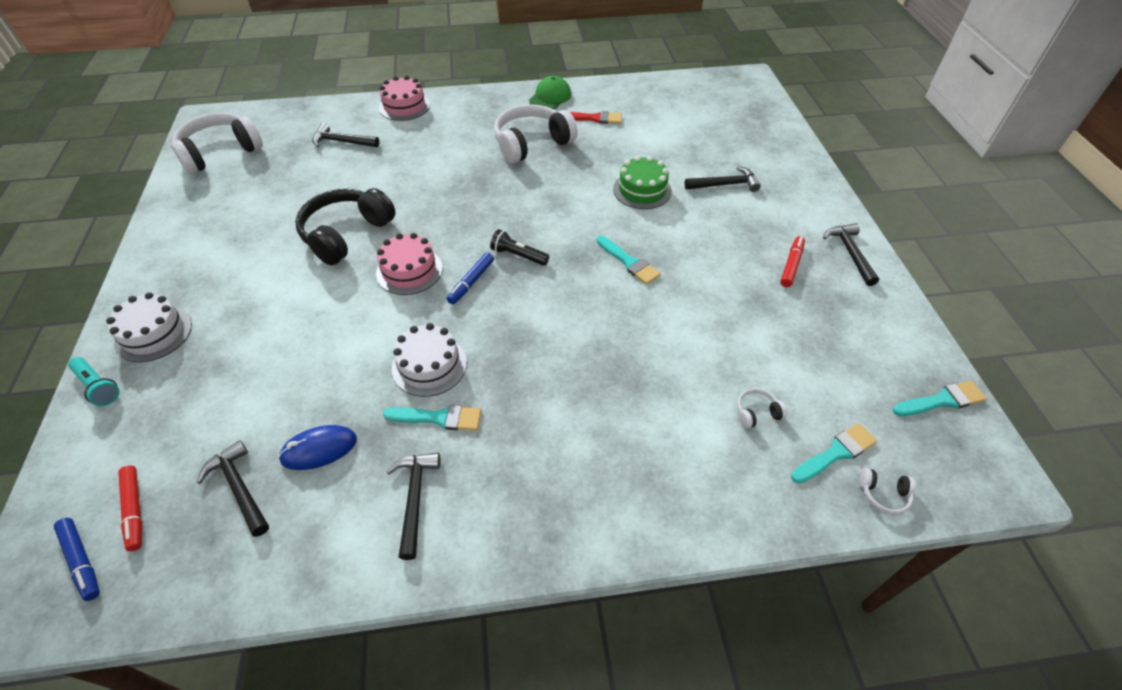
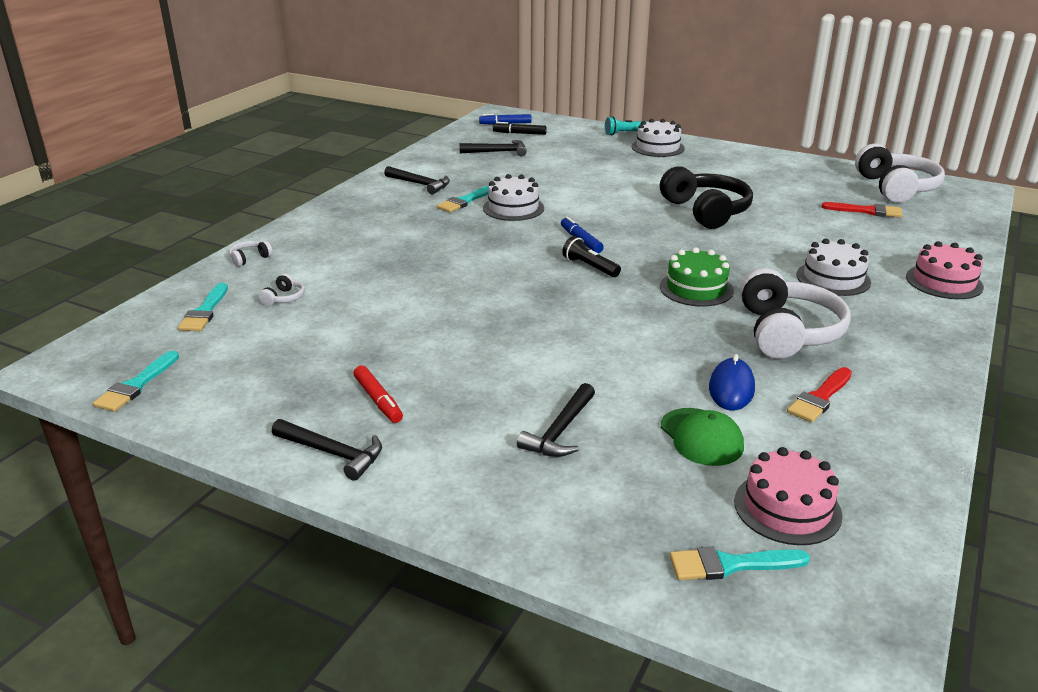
camera: 125 degrees right, 20 degrees down
(135, 510) = (519, 133): red marker -> black marker
(288, 156) = (867, 211): none -> red brush
(319, 449) = (493, 170): blue mouse -> blue mouse (731, 388)
(342, 142) = (877, 236): black hammer -> none
(409, 271) = (626, 223): pink cake -> pink cake (787, 508)
(436, 144) = (833, 278): none -> white cake
(518, 255) = (590, 267): black flashlight -> black flashlight turned 105 degrees counterclockwise
(550, 97) = (911, 385): green cap -> green cap (701, 437)
(629, 262) = (511, 312): turquoise brush -> turquoise brush (730, 565)
(642, 190) = (616, 366): green cake -> green cake (696, 288)
(883, 494) = (153, 312): white headphones -> white headphones (250, 258)

